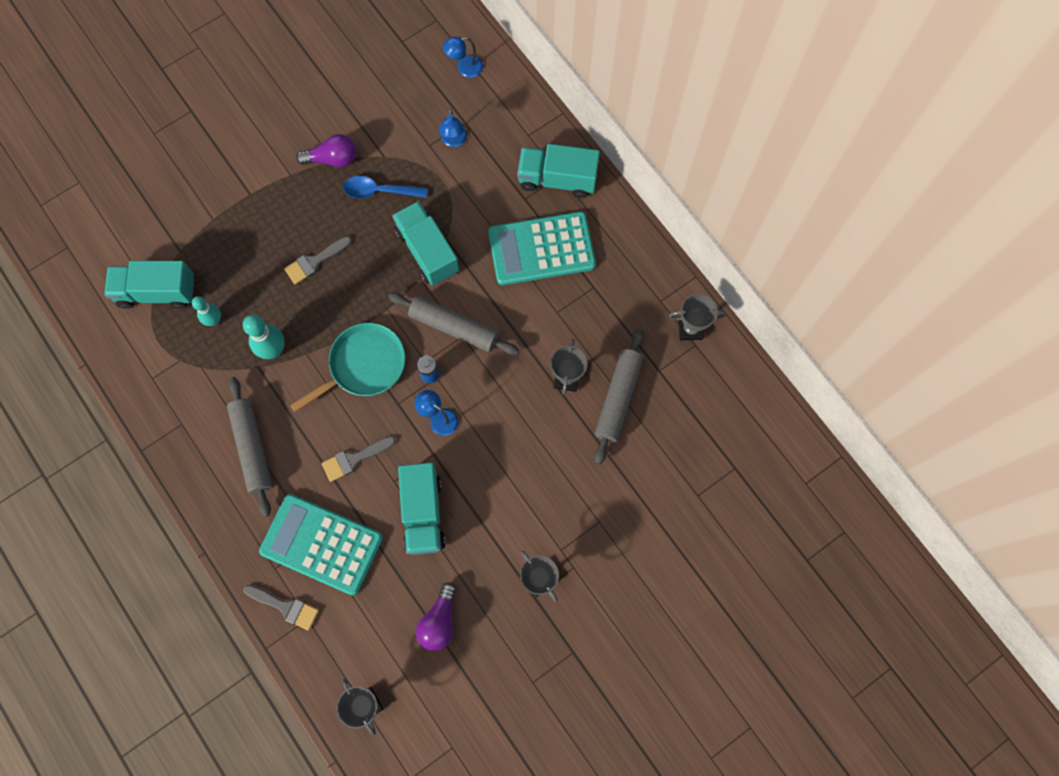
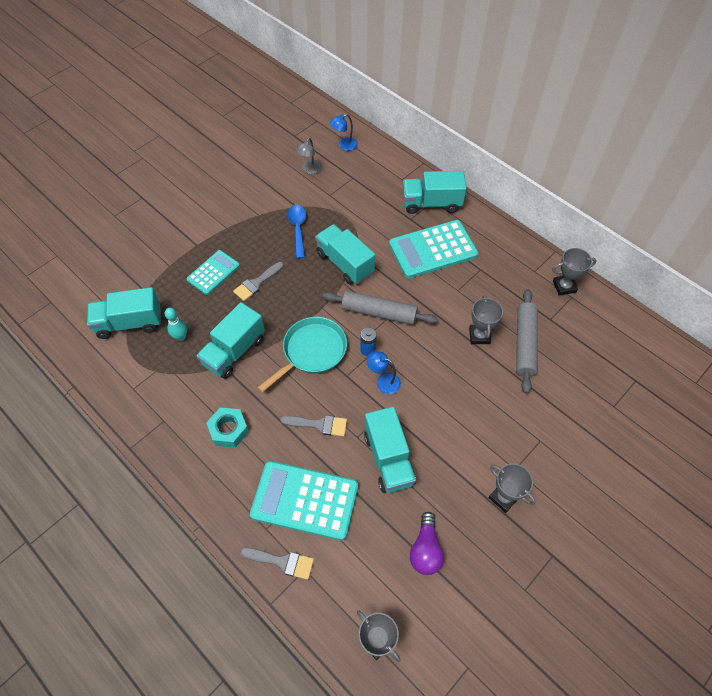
camera: 10 degrees left, 15 degrees down
(252, 448) = (229, 430): grey rolling pin -> turquoise nut
(265, 238) = (213, 272): none -> turquoise calculator
(273, 350) = (234, 351): turquoise bowling pin -> turquoise truck
(332, 159) = (257, 213): purple light bulb -> none
(354, 459) = (319, 424): grey brush -> grey brush turned 135 degrees counterclockwise
(379, 191) = (298, 229): blue spoon -> blue spoon turned 90 degrees clockwise
(411, 101) = (309, 170): none -> grey lamp
(454, 141) = (347, 190): blue lamp -> none

